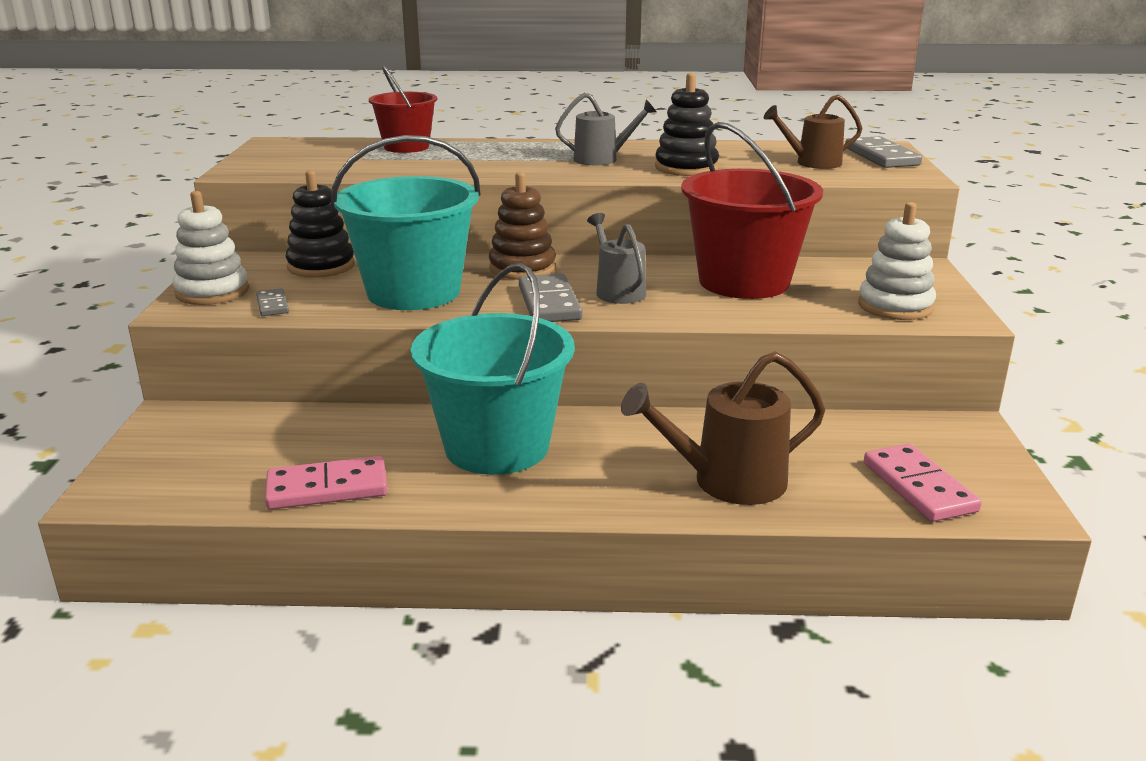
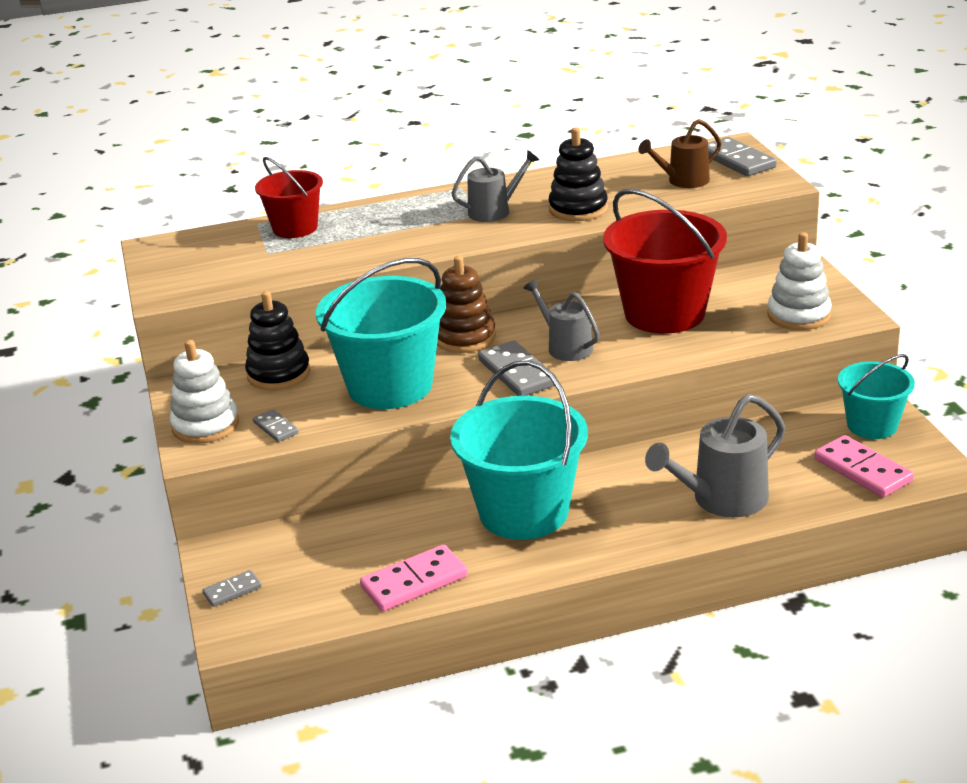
camera: 15 degrees left, 5 degrees up
(145, 454) = (232, 591): none -> grey domino
(727, 482) = (721, 500): brown watering can -> grey watering can
(952, 443) = (872, 425): none -> turquoise bucket

